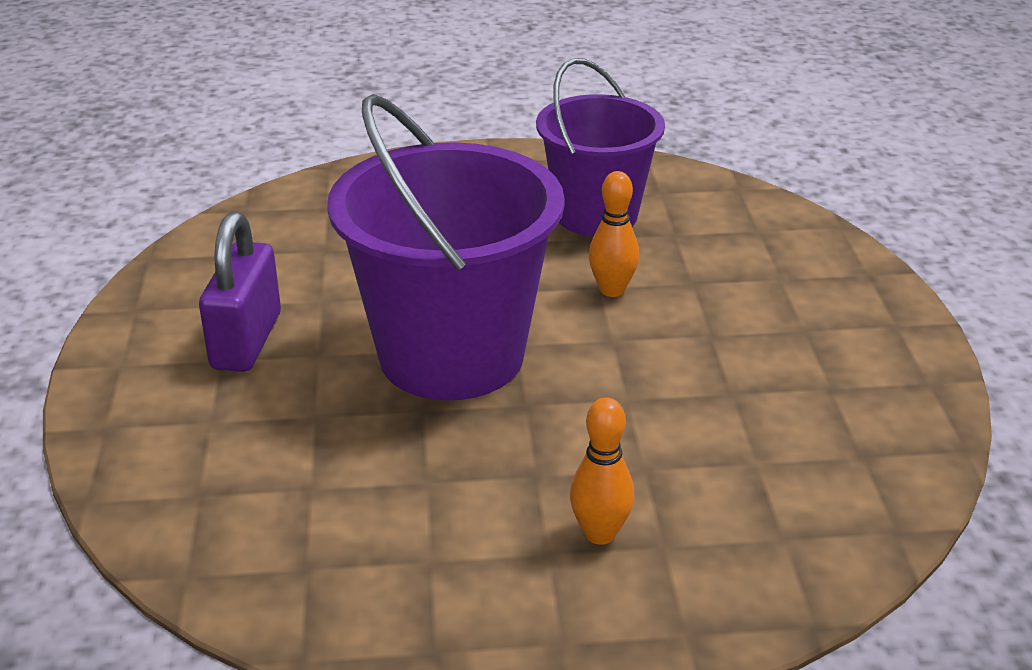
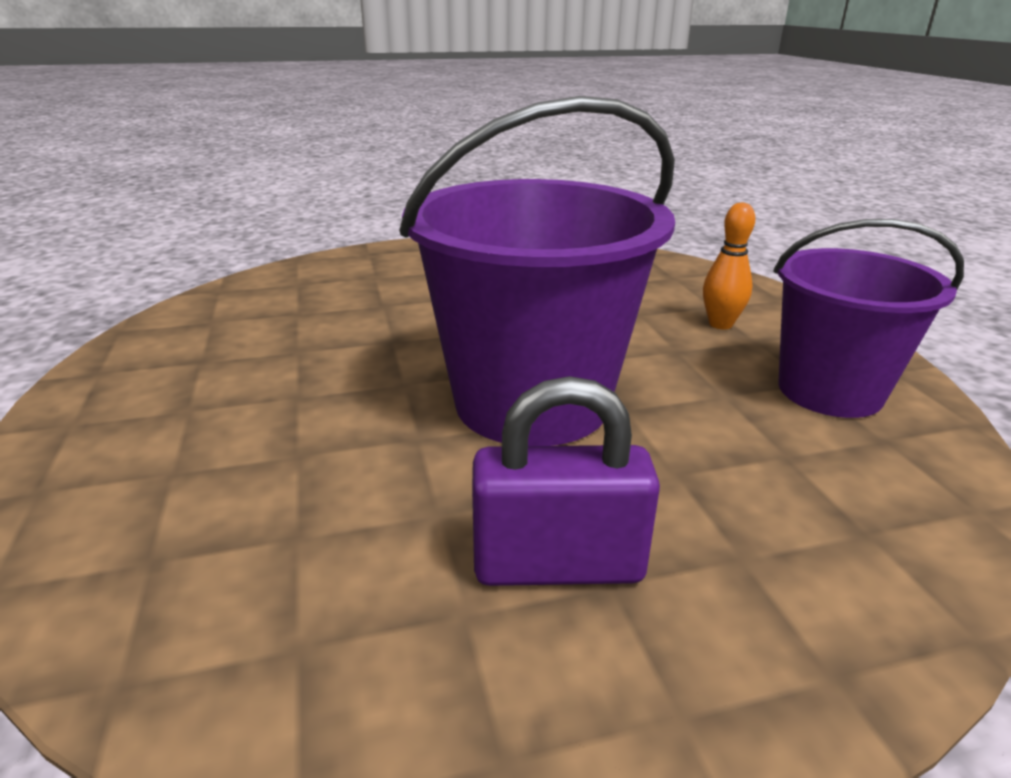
camera: 100 degrees left, 5 degrees down
(596, 215) = (250, 348): purple bucket -> purple bucket (829, 391)
(612, 290) = (398, 334): orange bowling pin -> none

